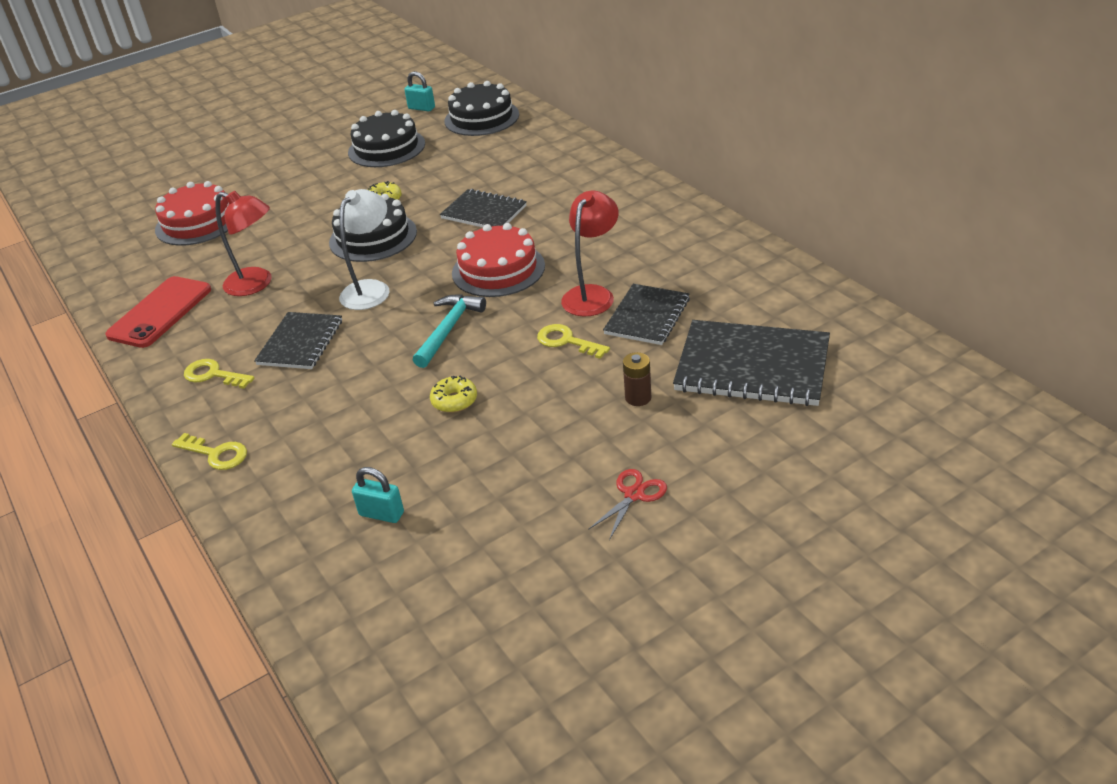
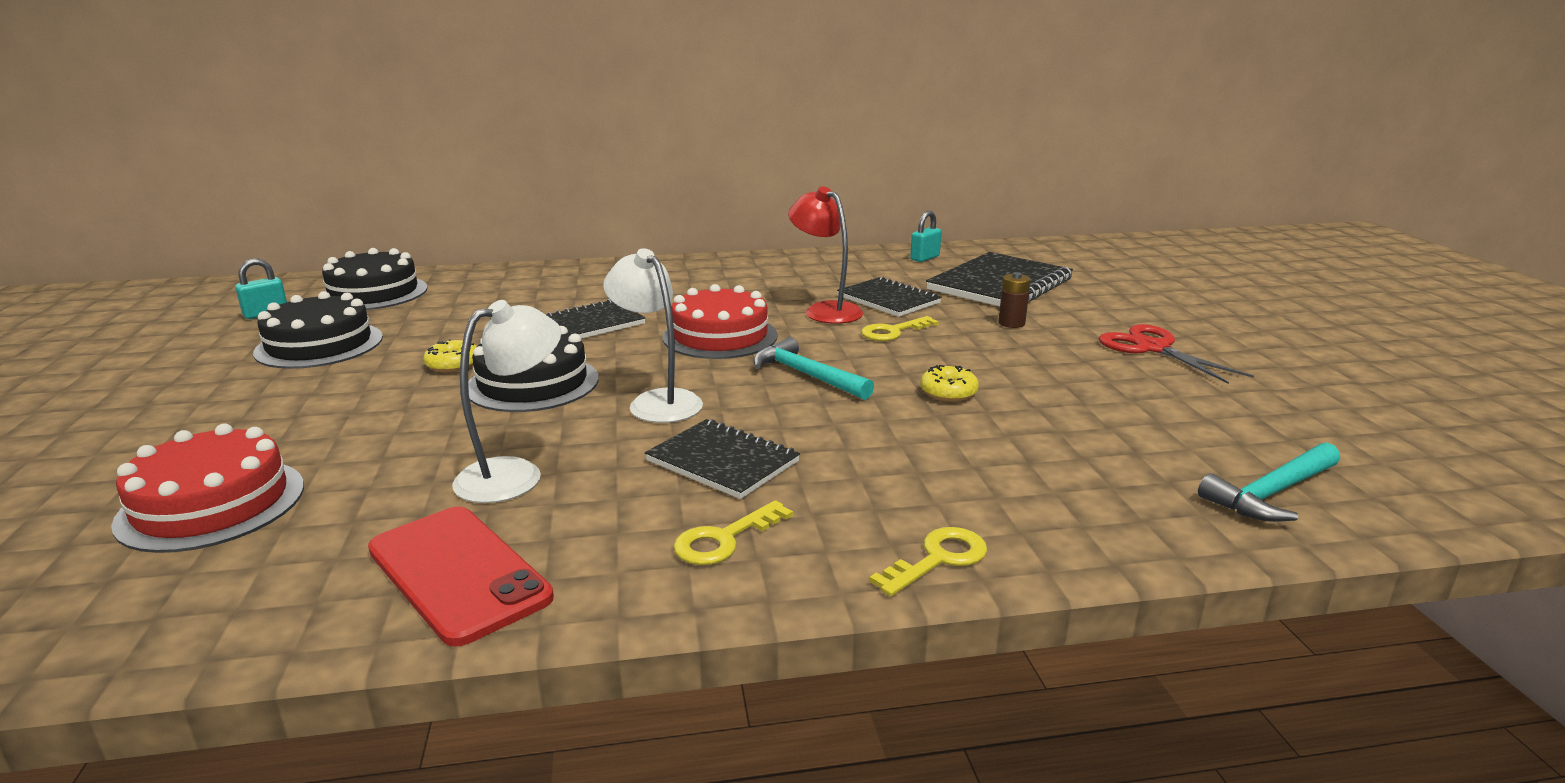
camera: 70 degrees left, 15 degrees down
(257, 284) = (515, 474): red lamp -> white lamp
(355, 592) = (1272, 493): none -> turquoise hammer
(381, 514) = (1134, 459): turquoise padlock -> turquoise padlock (925, 258)
(634, 495) = (1152, 348): red scissors -> red scissors, size x1.59

